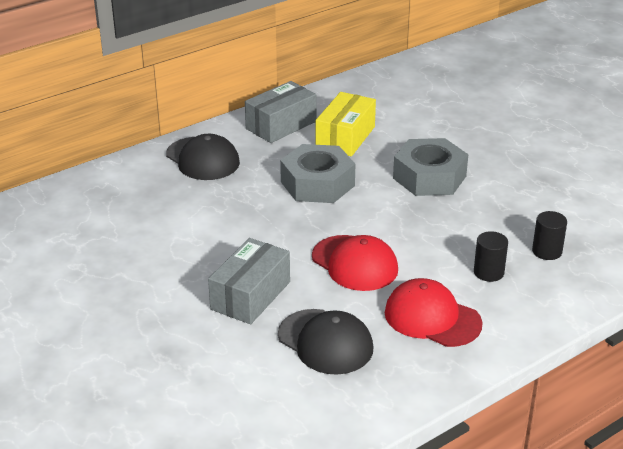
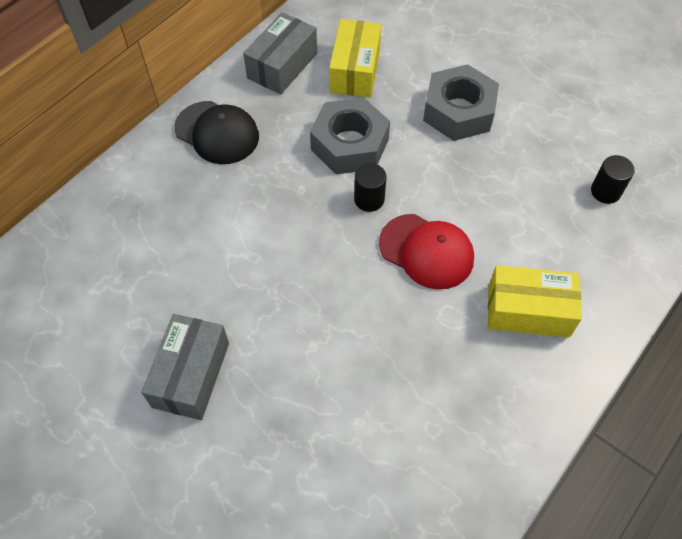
camera: 15 degrees left, 25 degrees up
(250, 295) = (337, 323): grey box -> grey box (191, 374)
(325, 342) = (435, 370): black cap -> none
(432, 318) = (528, 311): red cap -> yellow box
(488, 272) = (560, 234): black cylinder -> black cylinder (369, 199)

